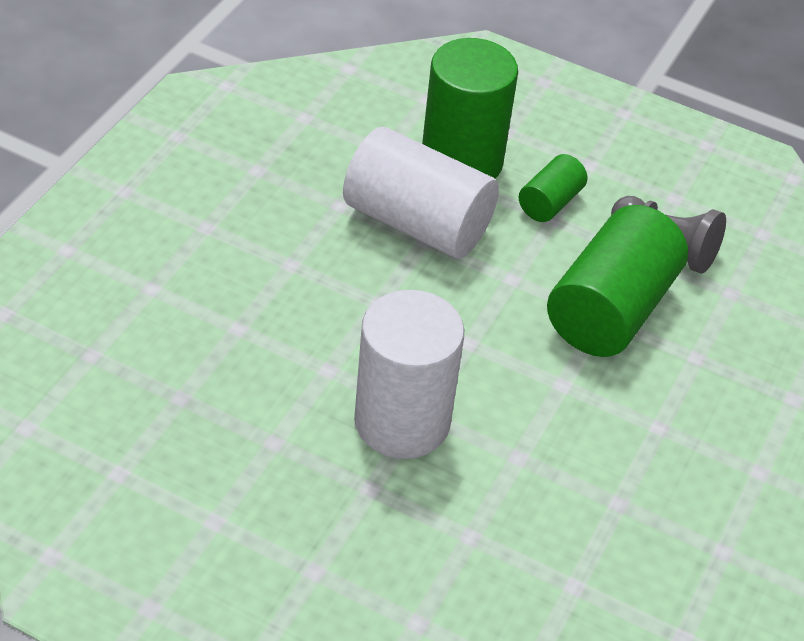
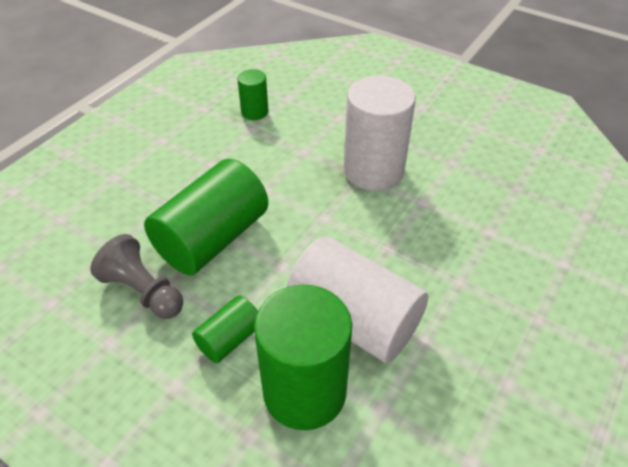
camera: 170 degrees left, 0 degrees up
(625, 543) = (254, 112): none -> green cylinder

